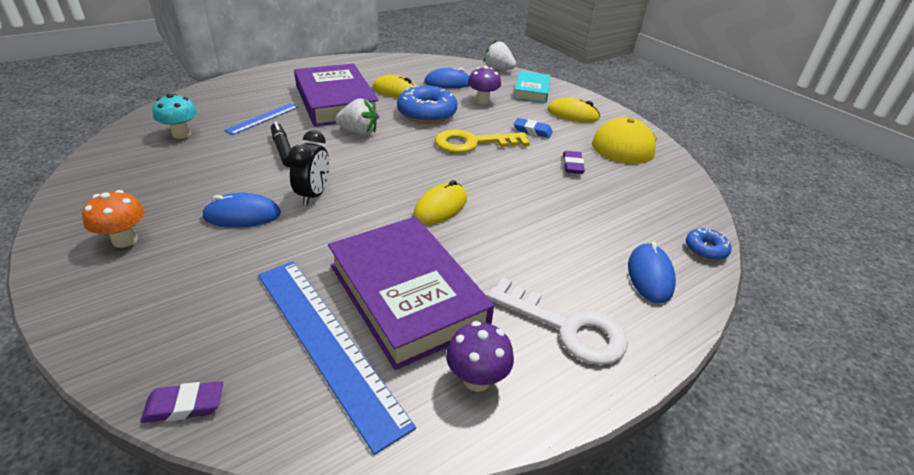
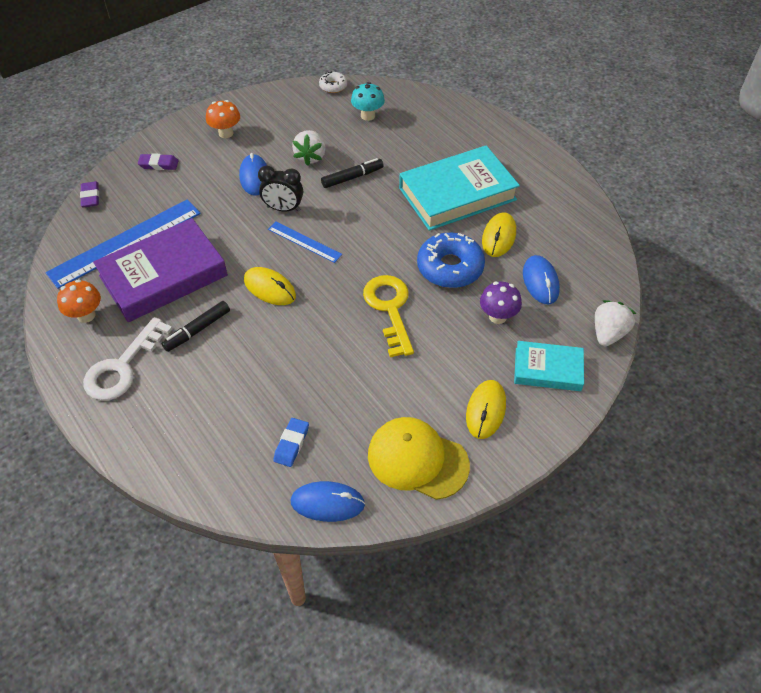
camera: 90 degrees right, 15 degrees up
(100, 152) = (333, 86): none -> white donut
(263, 118) = (407, 153): blue ruler -> blue ruler (304, 242)
(336, 101) = (457, 194): purple book -> turquoise book
(358, 132) = (394, 220): white strawberry -> white strawberry (310, 157)
(477, 379) = (86, 315): purple mushroom -> orange mushroom
(502, 261) = (197, 330): none -> black marker
(532, 131) = (429, 363): blue eraser -> blue eraser (291, 444)
(572, 165) = (355, 396): purple eraser -> purple eraser (159, 164)
(650, 276) = (174, 434): blue mouse -> blue mouse (327, 503)
(705, 249) = (209, 492): blue donut -> none

